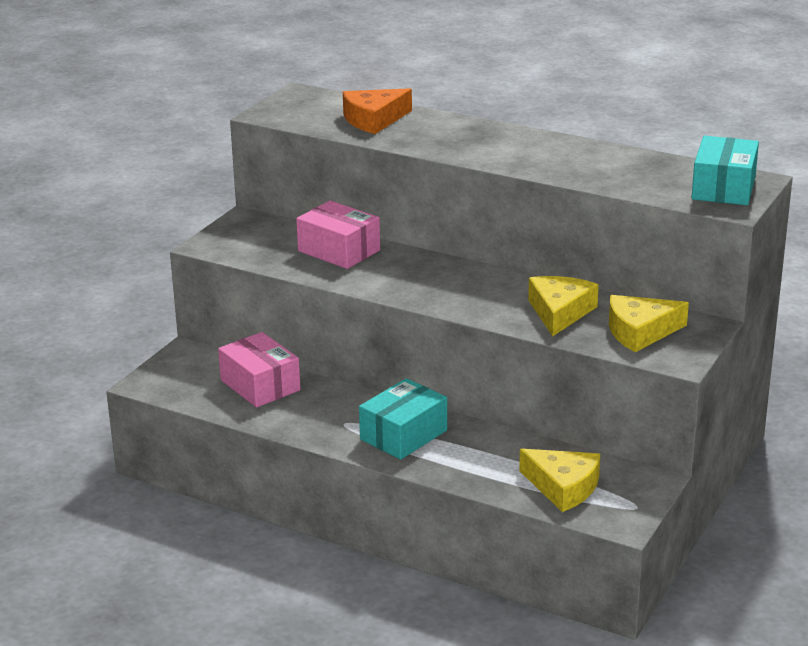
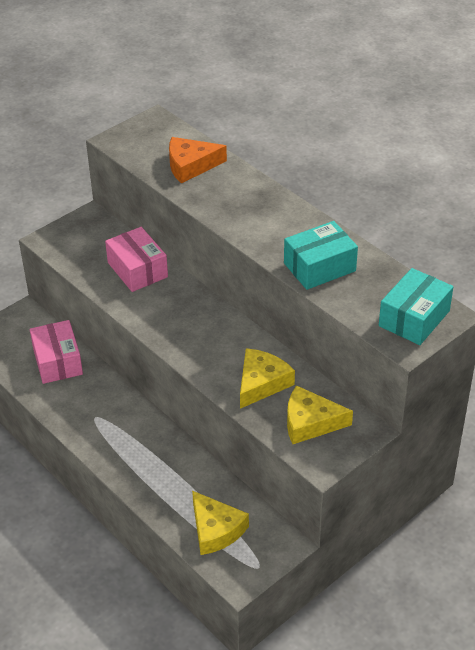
camera: 20 degrees right, 15 degrees up
(403, 435) = (130, 441): turquoise box -> turquoise box (319, 267)

